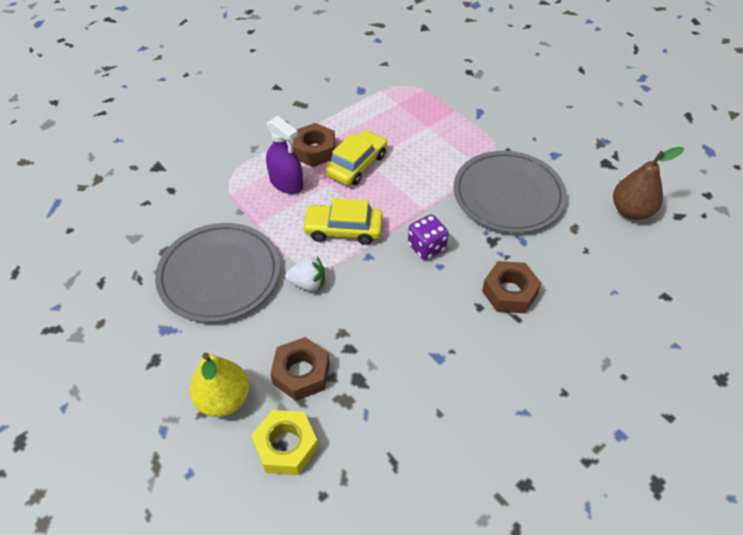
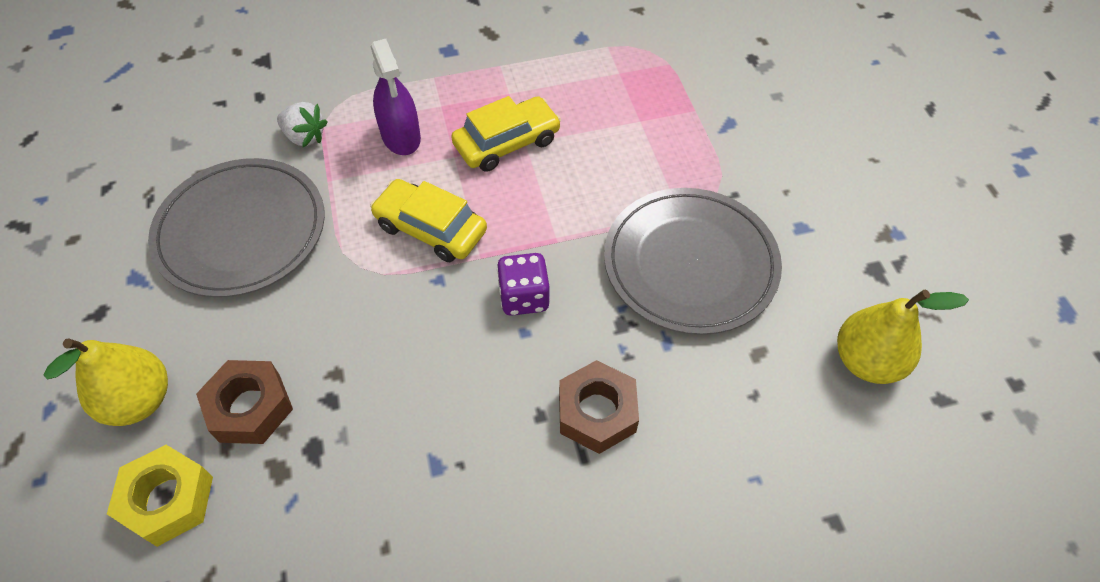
camera: 25 degrees right, 5 degrees up
(308, 283) = (338, 286): white strawberry -> white strawberry (305, 137)
(314, 150) = (465, 104): brown nut -> none
(631, 211) = (867, 361): brown pear -> yellow pear

